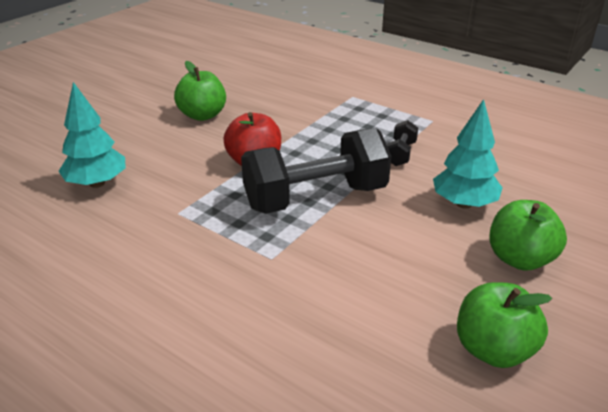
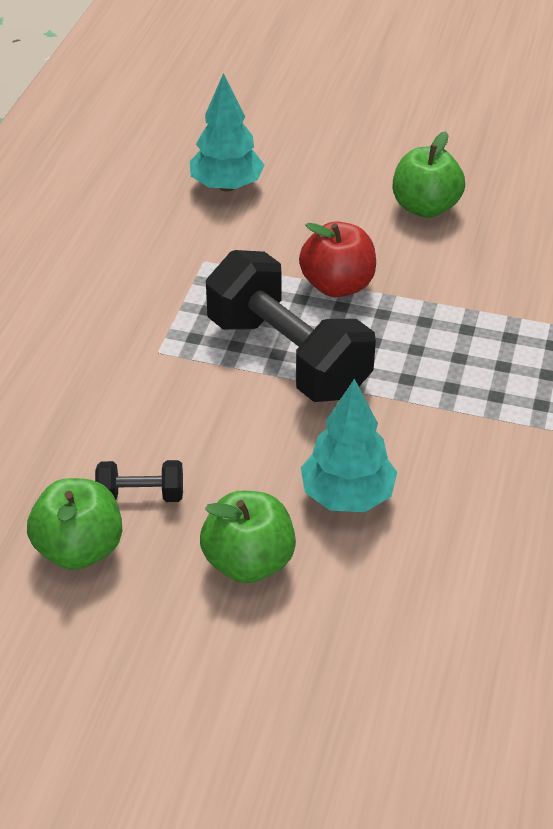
camera: 70 degrees right, 10 degrees up
(400, 154) = (441, 413): black dumbbell -> black dumbbell (141, 495)

